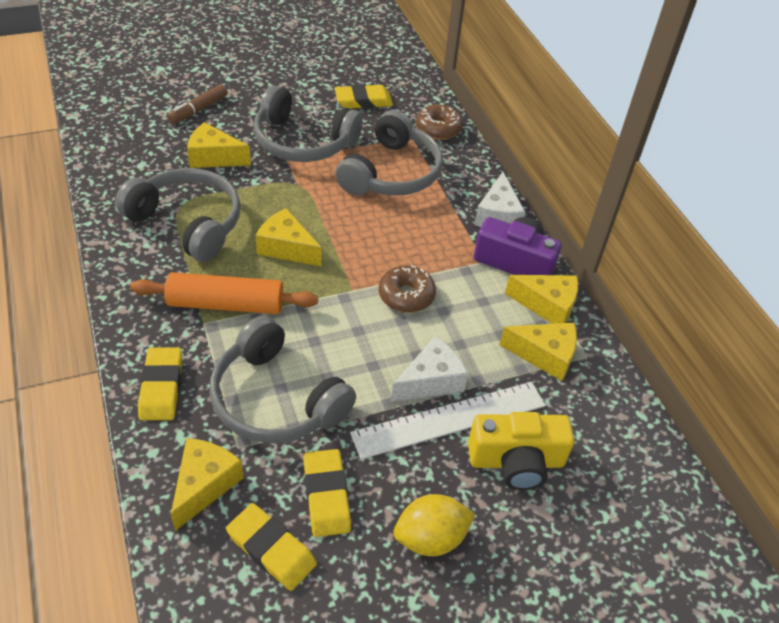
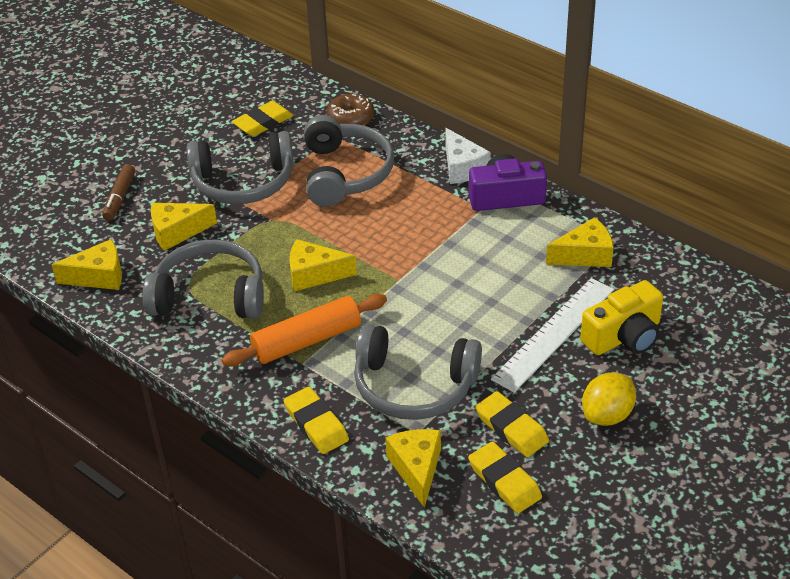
camera: 25 degrees left, 5 degrees down
(271, 549) = (504, 481): yellow eraser -> yellow eraser turned 45 degrees clockwise
(406, 295) = (444, 263): brown donut -> none
(430, 381) = (517, 315): white cheese -> none
(547, 306) = (557, 218): yellow cheese -> yellow cheese (99, 276)

